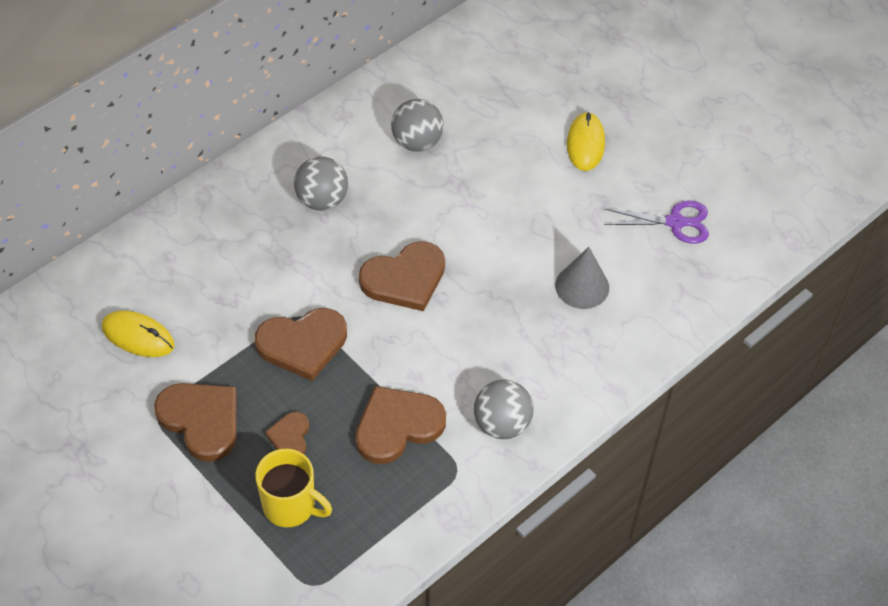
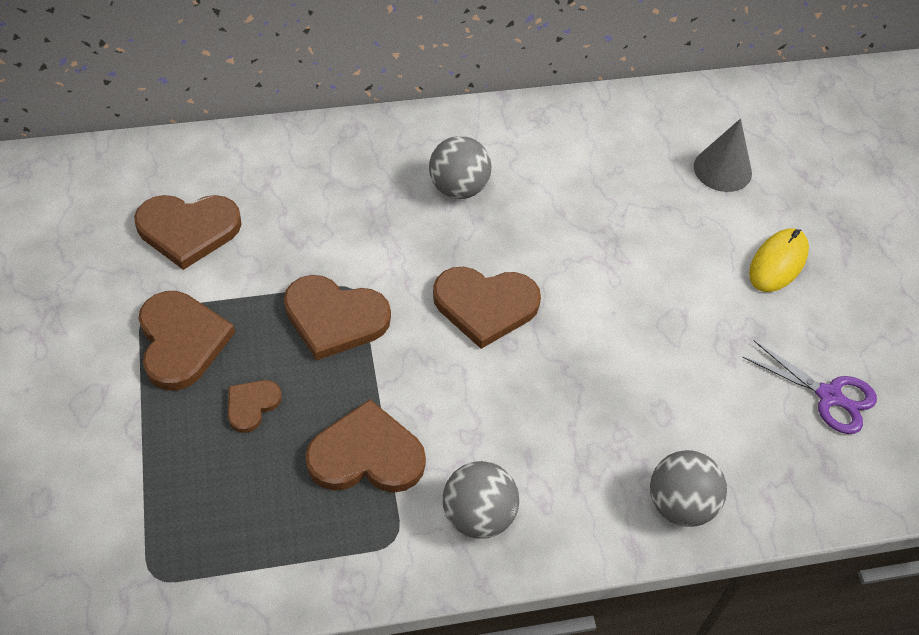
camera: 30 degrees right, 0 degrees up
(138, 336) = (188, 230): yellow mouse -> brown heart
(290, 506) = (197, 478): yellow mug -> none
(417, 142) = (595, 177): grey ball -> grey ball (680, 504)
(582, 286) = (672, 411): grey cone -> grey cone (722, 169)

